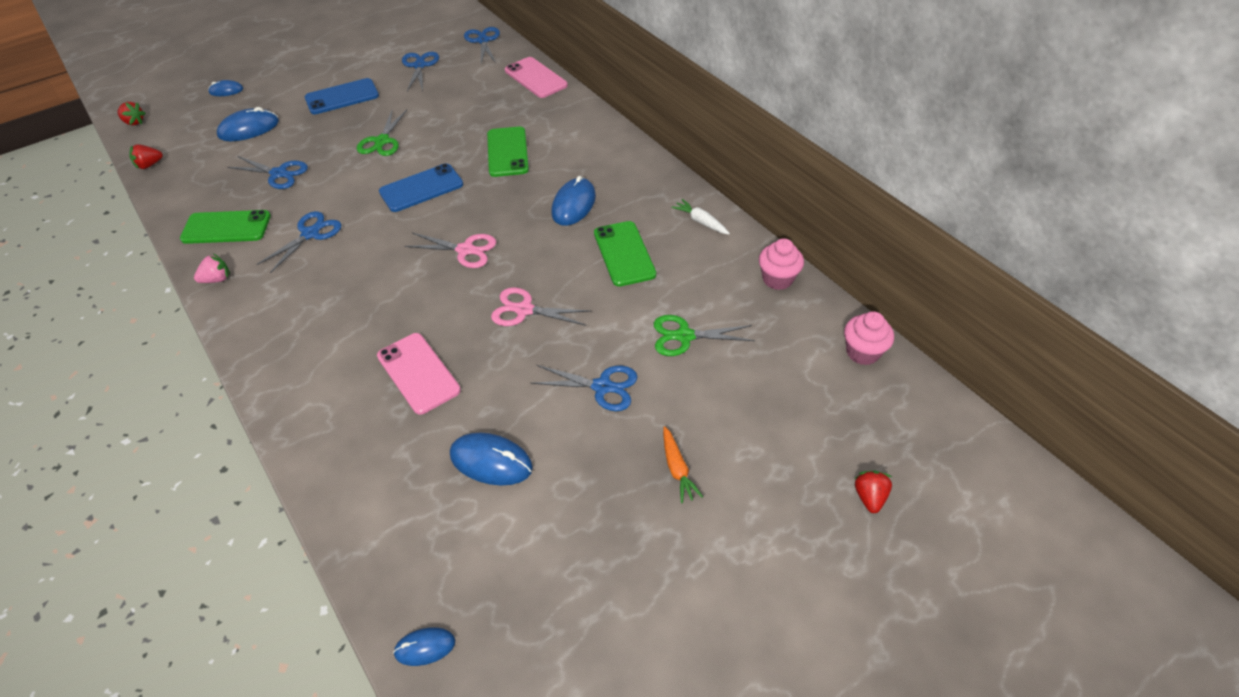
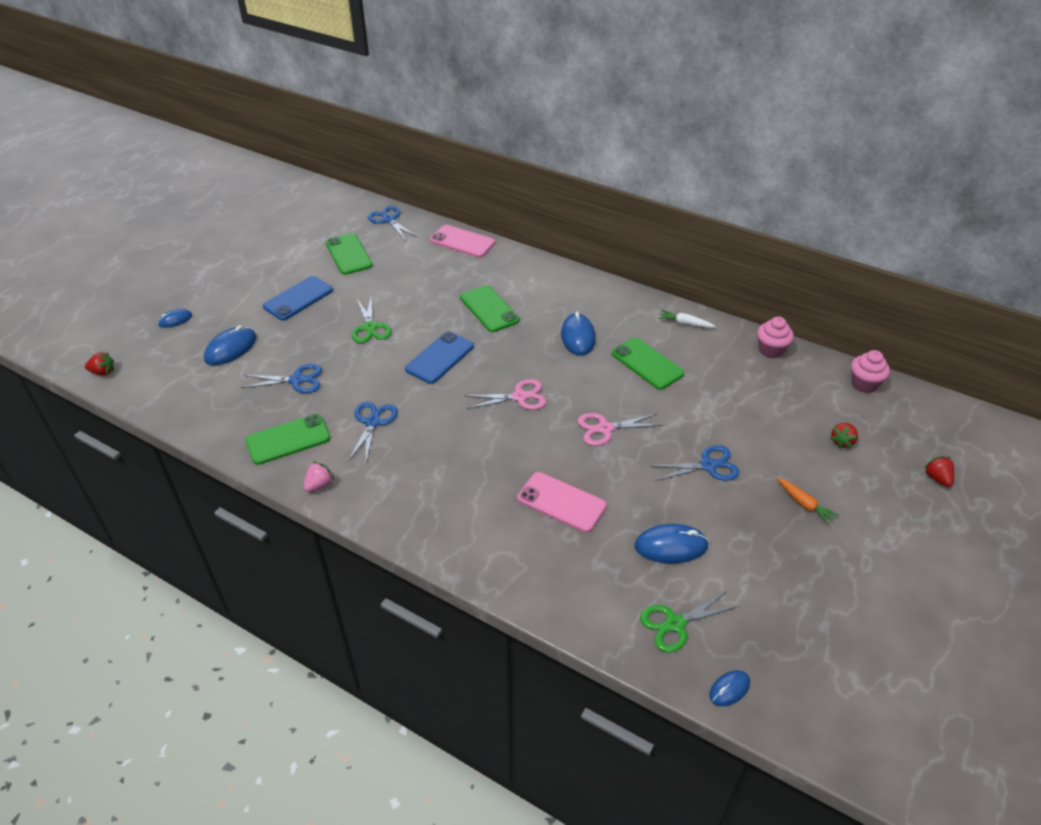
camera: 25 degrees left, 5 degrees down
(149, 165) = (157, 406): red strawberry -> red strawberry (842, 441)
(419, 66) = (348, 254): blue scissors -> green phone
(684, 336) = (738, 411): green scissors -> green scissors (675, 624)

